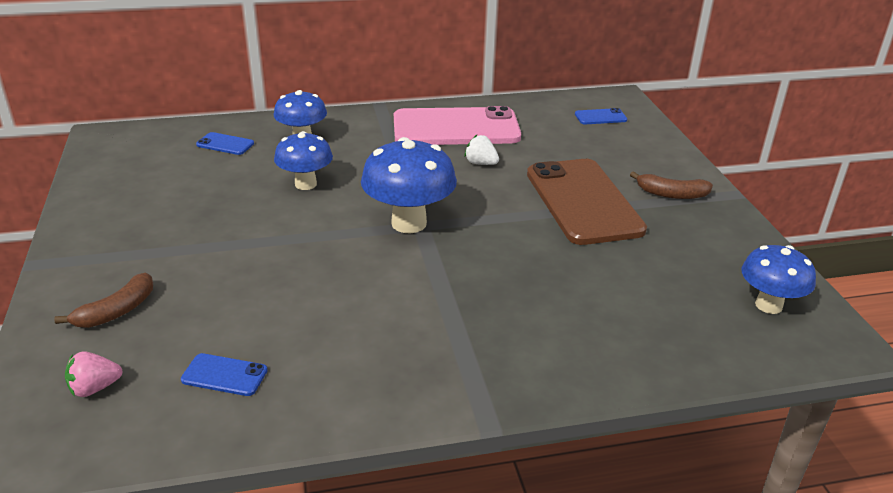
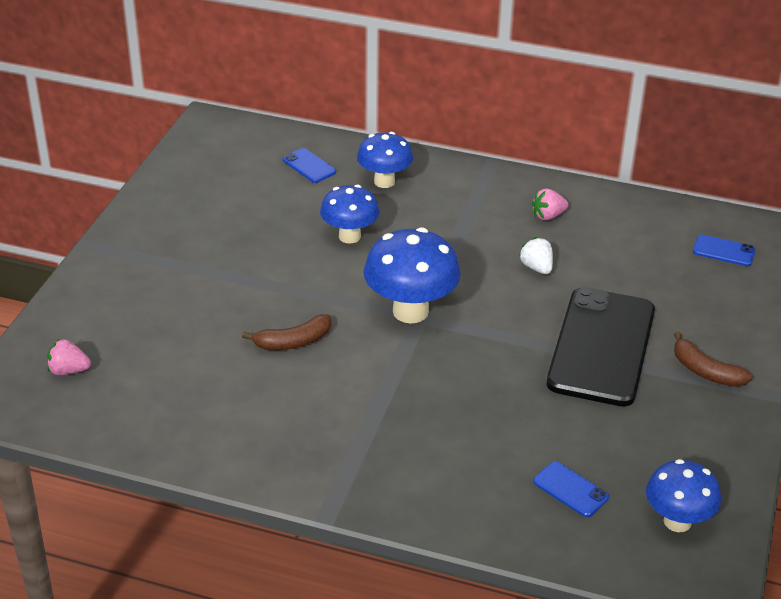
camera: 30 degrees right, 5 degrees up
(117, 311) = (119, 311): brown banana -> brown banana (293, 342)
(224, 375) = (162, 396): blue phone -> blue phone (570, 489)
(456, 128) = (548, 216): pink phone -> pink strawberry
(583, 201) = (601, 347): brown phone -> black phone

